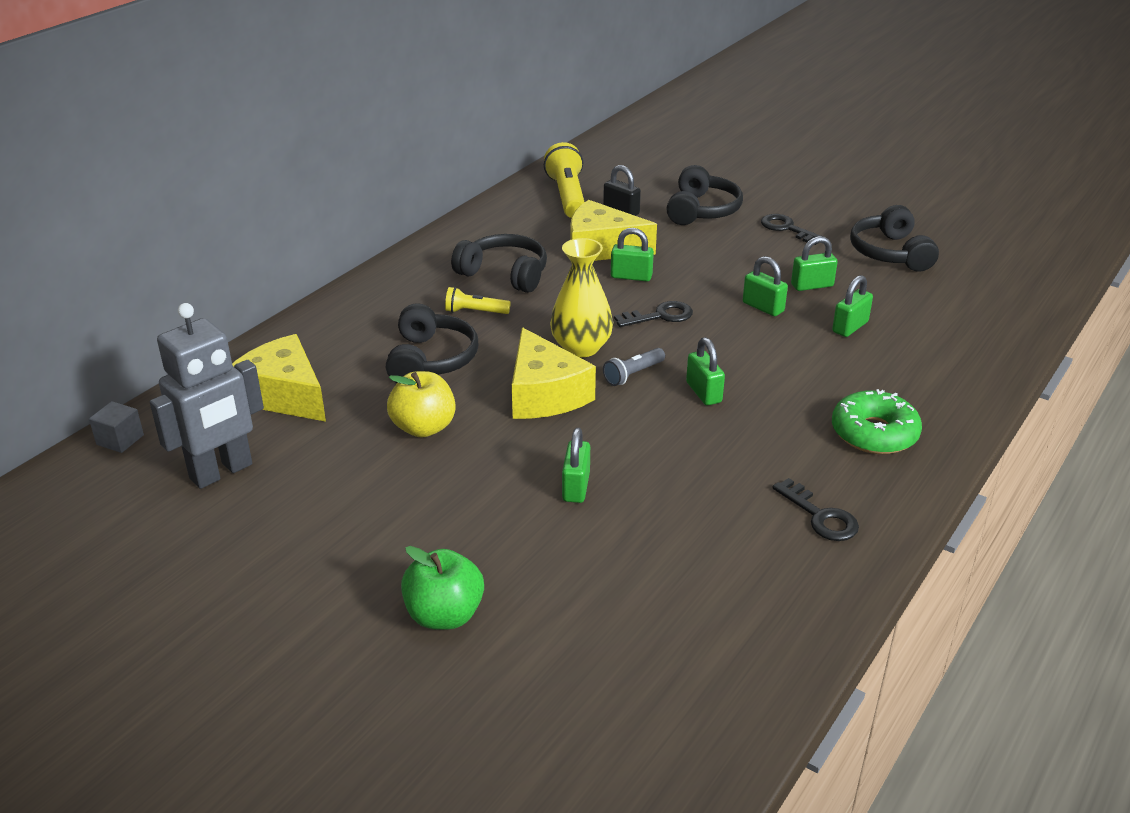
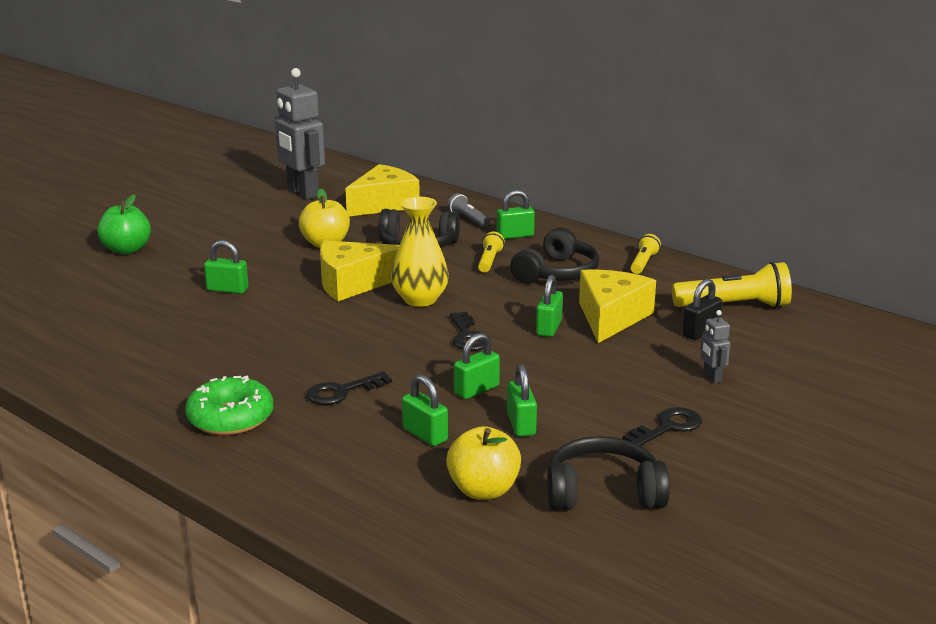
camera: 95 degrees right, 10 degrees down
(120, 440) = (349, 168): grey cube -> none
(476, 231) = (643, 263): none -> yellow flashlight
(633, 374) = (370, 318): grey flashlight -> grey flashlight (468, 219)
(702, 210) = (712, 378): black headphones -> grey robot
(703, 392) = (330, 345): green padlock -> green padlock (515, 235)
(820, 516) = (134, 376): black key -> black key (342, 392)
(916, 298) = (483, 490): none -> yellow apple

